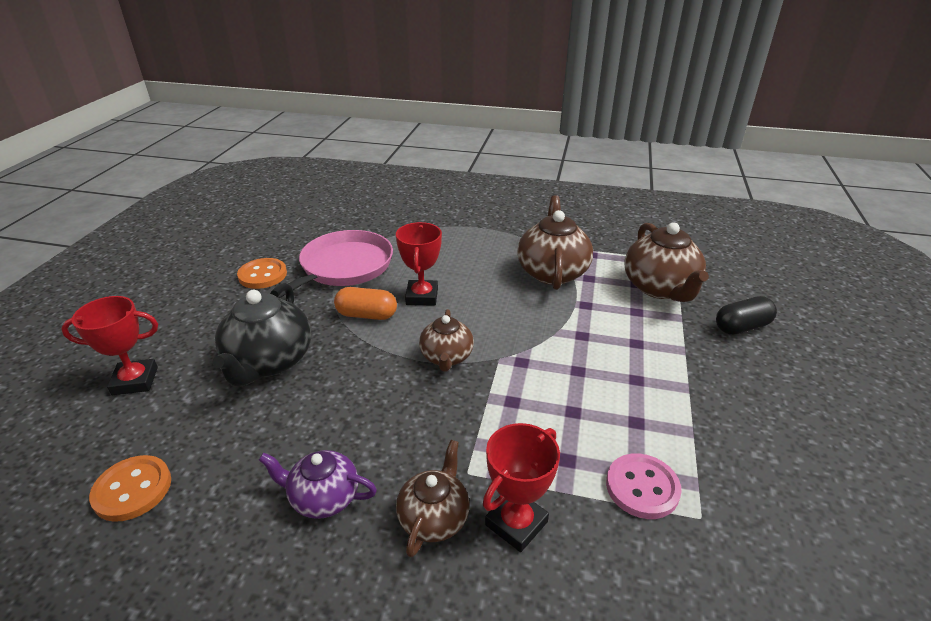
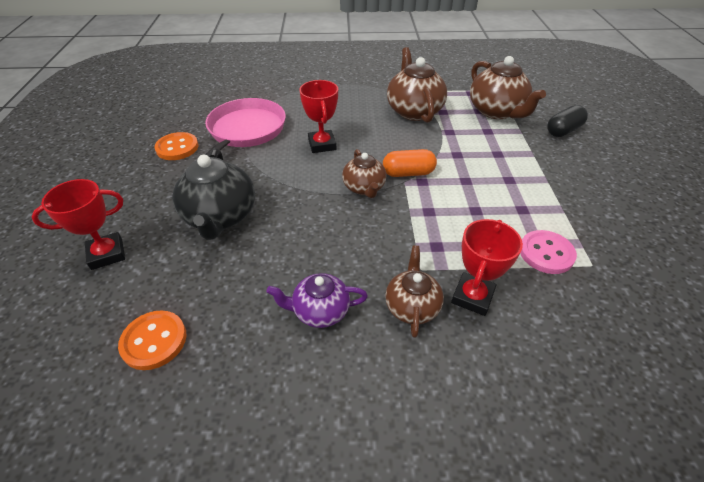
camera: 15 degrees left, 10 degrees up
(367, 315) = (284, 166): orange capsule -> orange capsule (408, 173)

